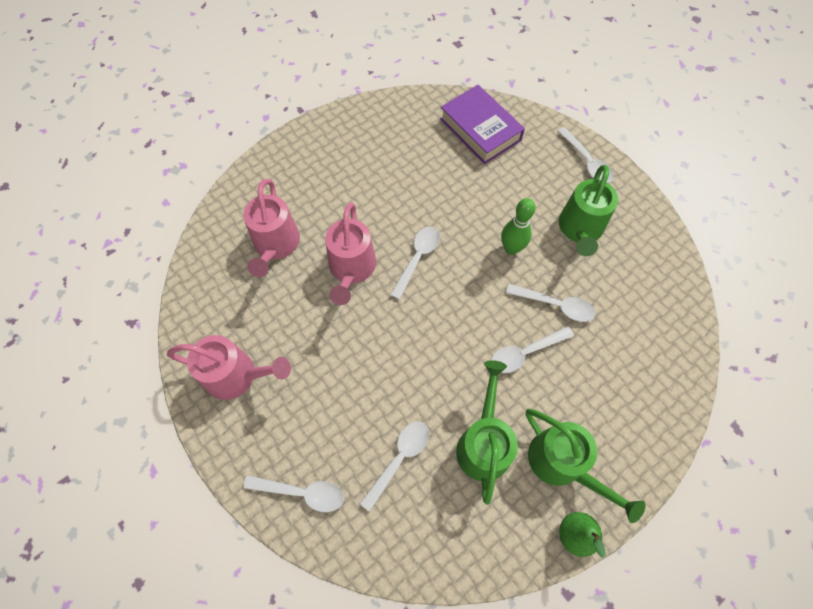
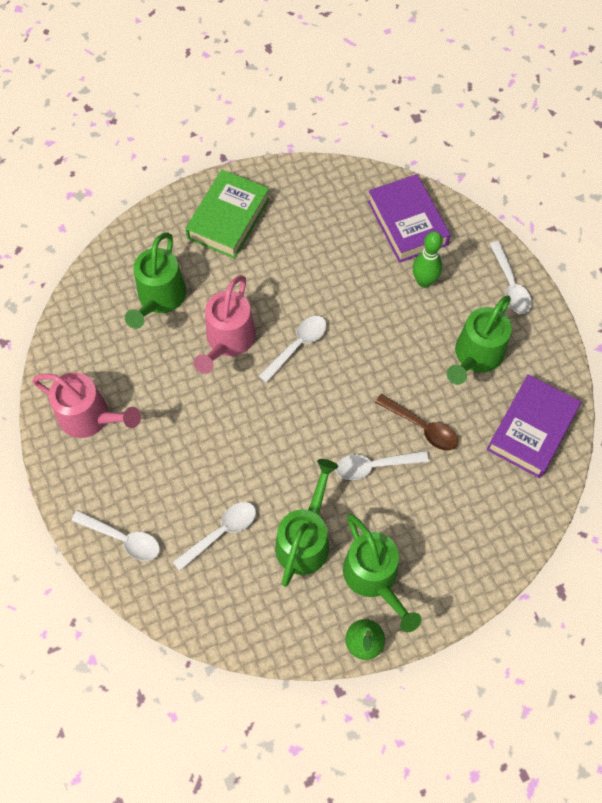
camera: 15 degrees right, 0 degrees up
(276, 246) = (159, 299): pink watering can -> green watering can
(320, 160) = (228, 219): none -> green book
(511, 248) = (396, 359): green bowling pin -> green bowling pin (424, 281)
(555, 305) = (421, 427): white spoon -> brown spoon
(652, 283) = (531, 429): none -> purple book

